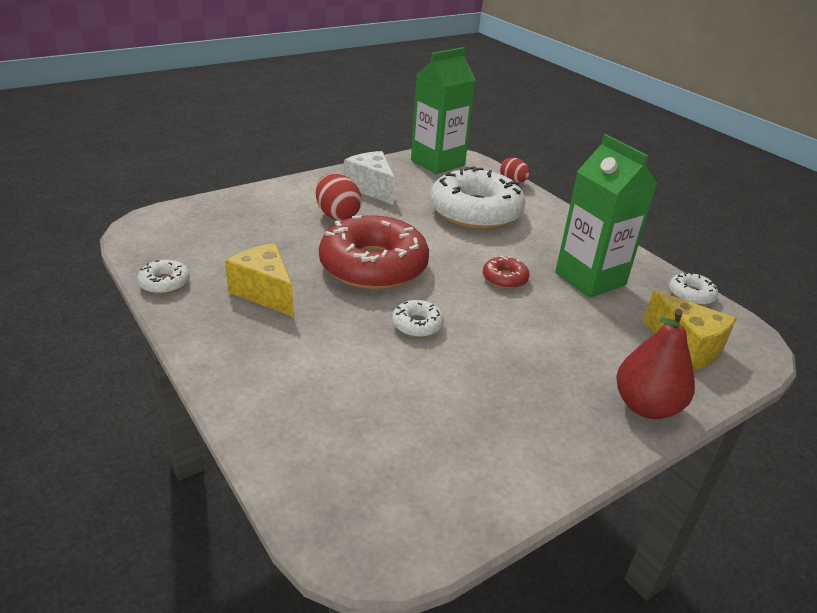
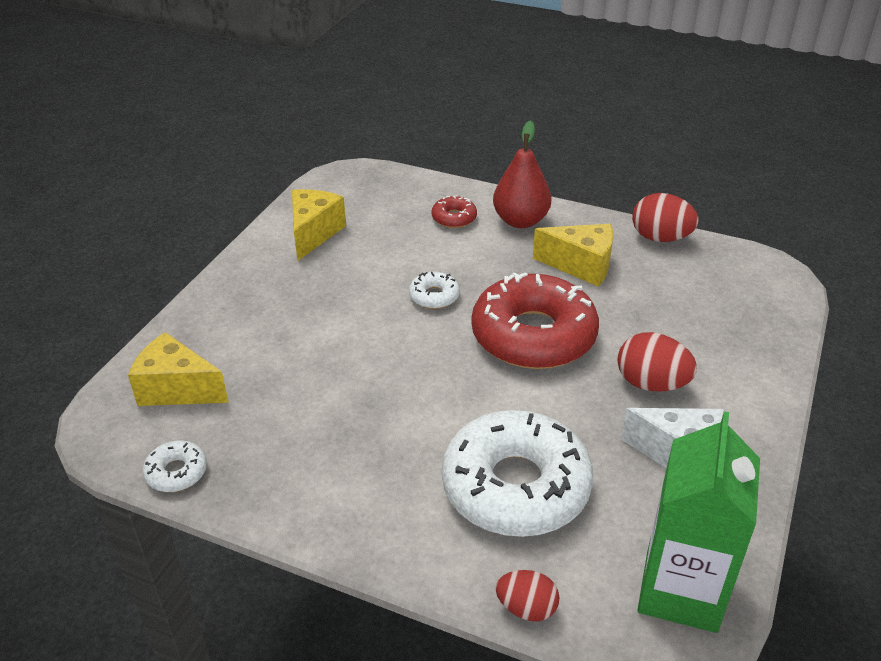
camera: 150 degrees right, 5 degrees up
(165, 283) = (660, 238): white donut -> red egg
(483, 454) = (314, 233): none -> yellow cheese
(504, 278) = (397, 386): red donut -> red donut (454, 218)
(590, 279) = (305, 436): green carton -> none
(646, 406) = (208, 312): red pear -> red pear (520, 221)

